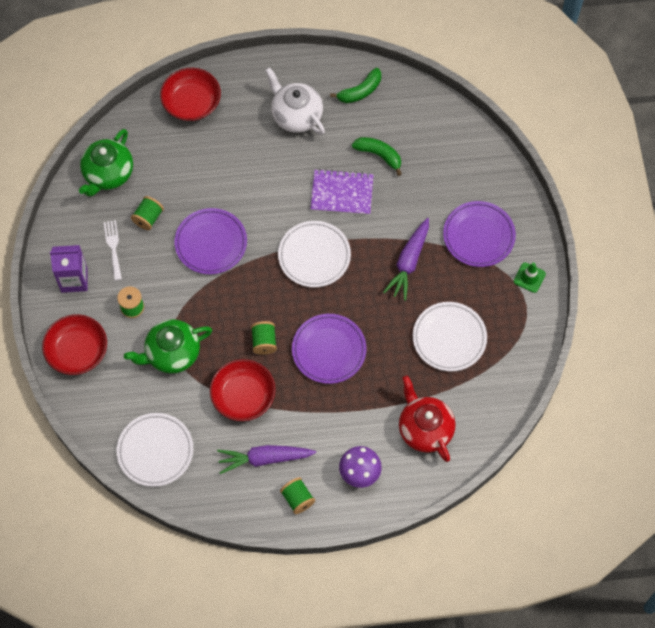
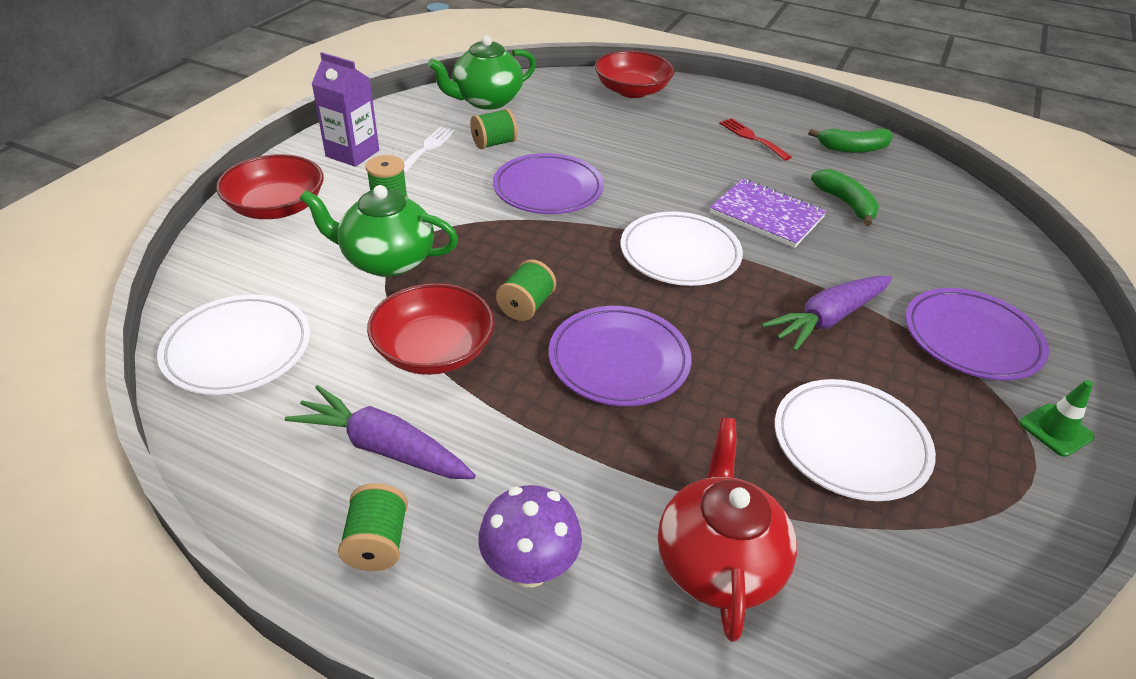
camera: 30 degrees right, 25 degrees down
(296, 115) = (752, 138): white teapot -> red fork

